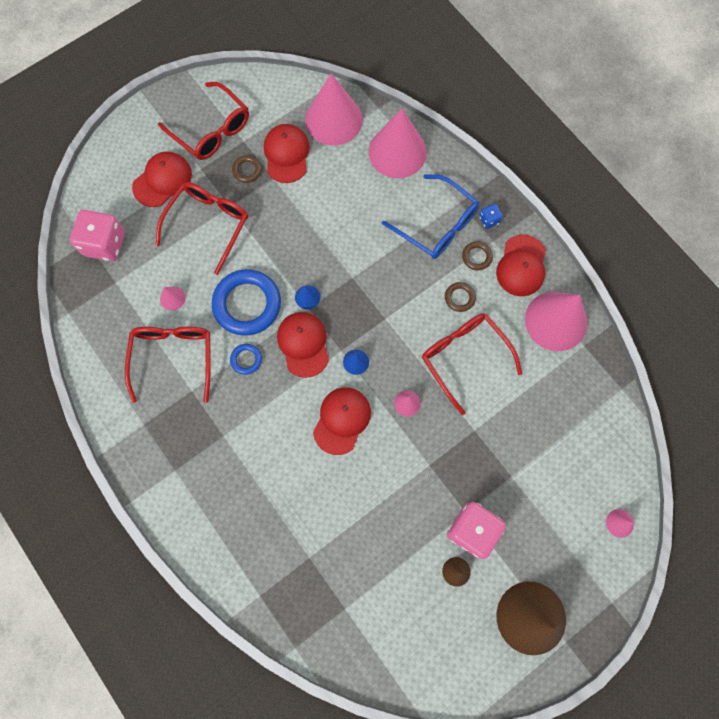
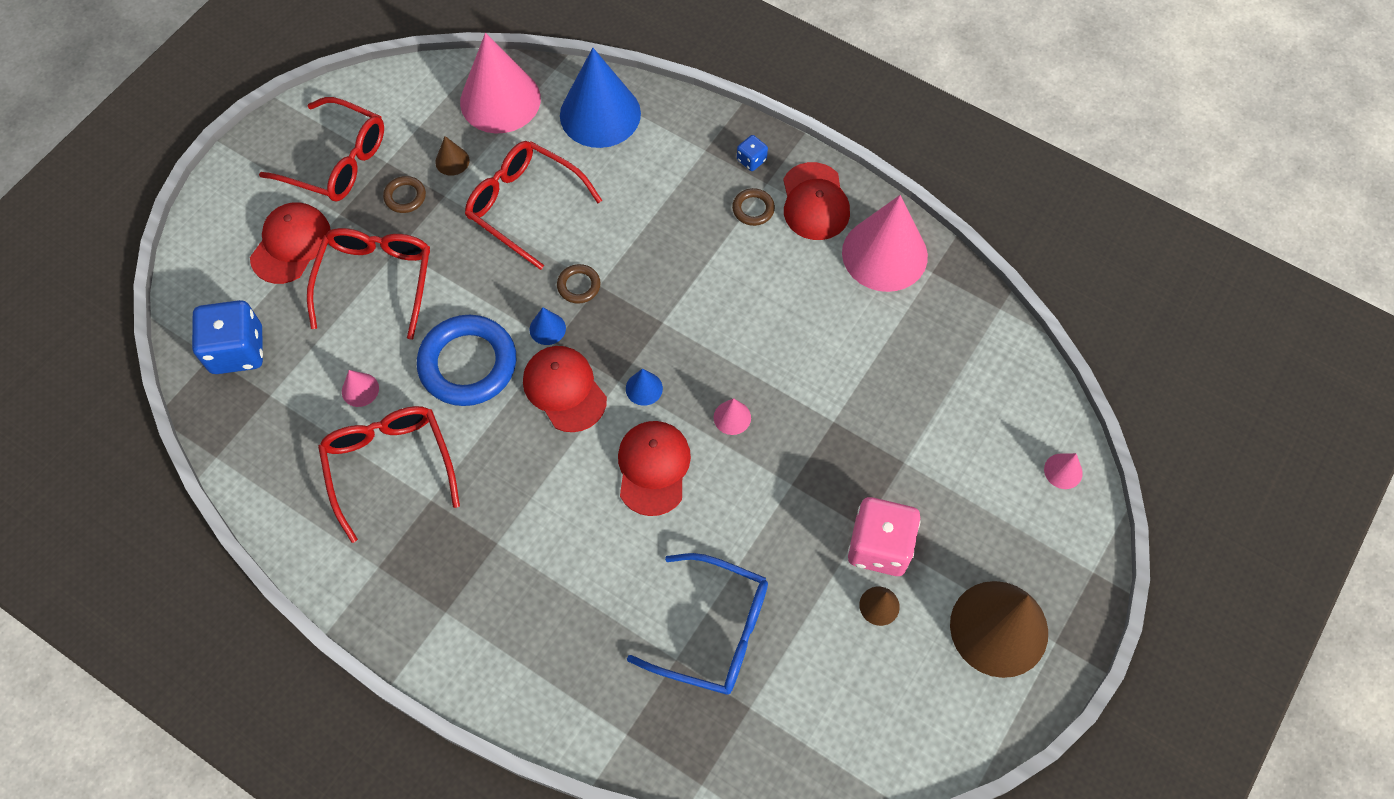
camera: 20 degrees left, 10 degrees down
(105, 244) = (237, 350): pink dice -> blue dice
(246, 360) = (493, 435): blue ring -> none
(286, 154) = (452, 161): red cap -> brown cone
(397, 152) = (600, 114): pink cone -> blue cone
(437, 225) = (687, 186): blue glasses -> blue glasses (714, 631)
(459, 298) = (750, 265): brown ring -> brown ring (579, 286)
(464, 357) = (785, 336): red glasses -> red glasses (524, 205)

